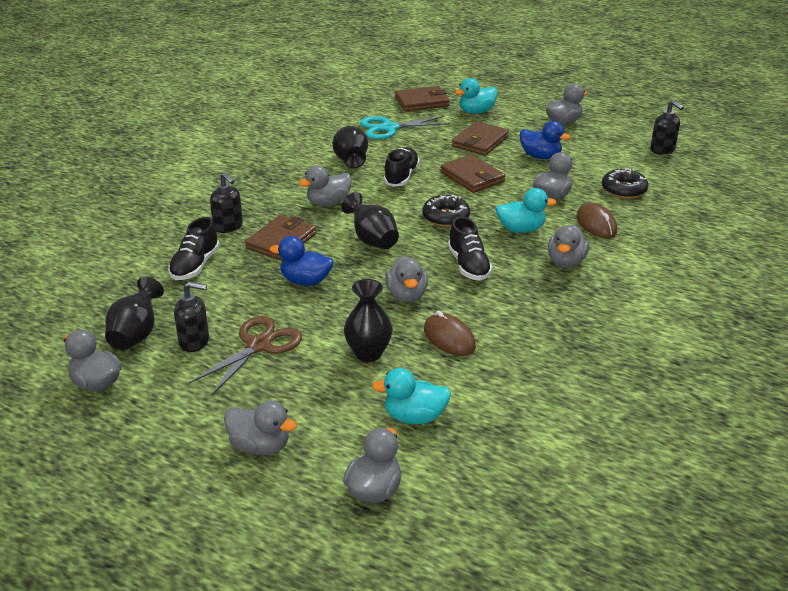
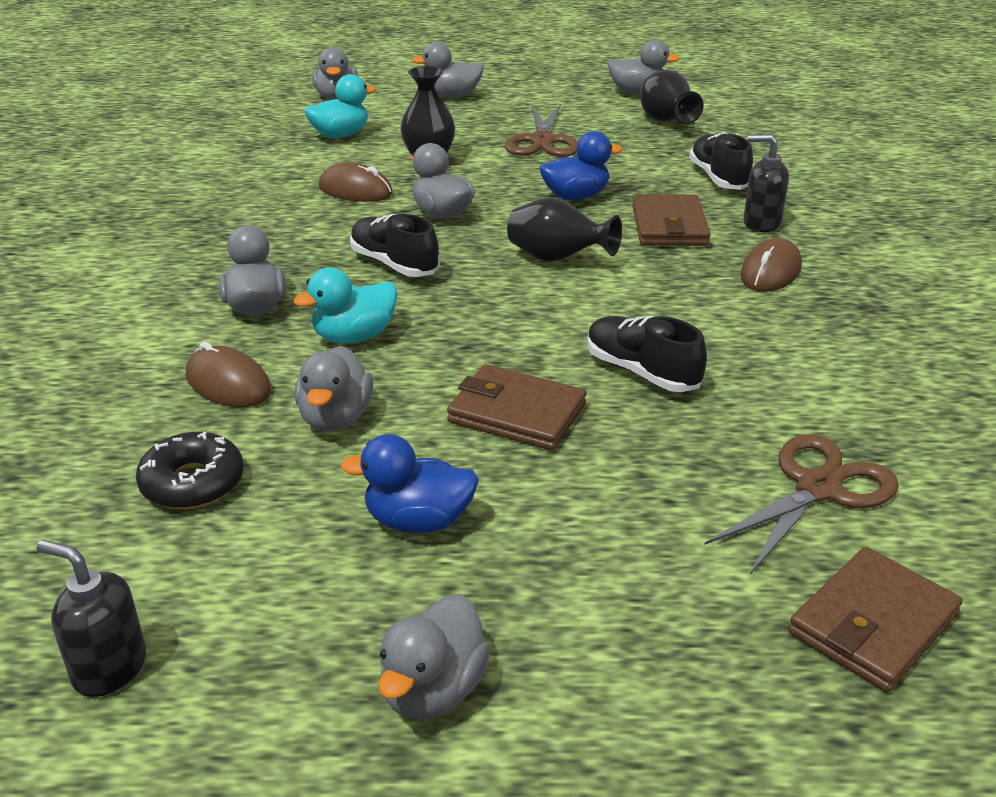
camera: 150 degrees right, 0 degrees up
(194, 342) = (605, 129): black soap dispenser -> none
(273, 199) = (770, 272): none -> brown mouse
(328, 203) = (689, 290): grey duck -> none
(351, 162) = (765, 374): black vase -> none
(389, 128) = (817, 488): turquoise scissors -> brown scissors
(401, 176) = (641, 372): black shoe -> black shoe turned 150 degrees clockwise
(446, 217) = (489, 321): black donut -> none
(476, 112) = (698, 639): turquoise duck -> none
(480, 142) = (586, 520): brown wallet -> none

